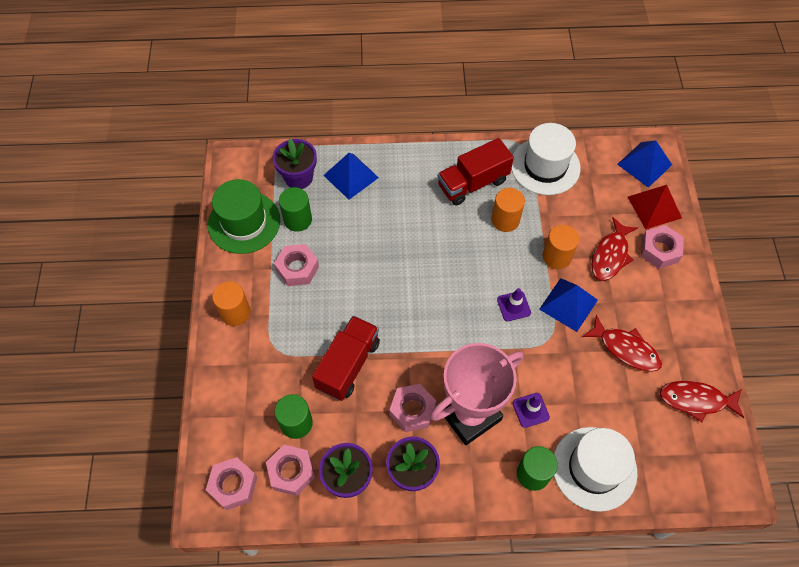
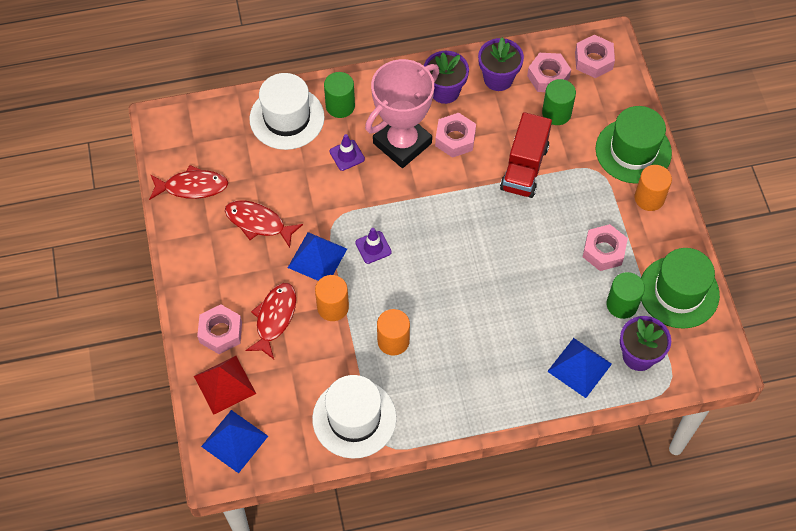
camera: 170 degrees right, 0 degrees up
(231, 365) = (633, 151): none -> green hat
(473, 183) = (436, 381): red truck -> none

